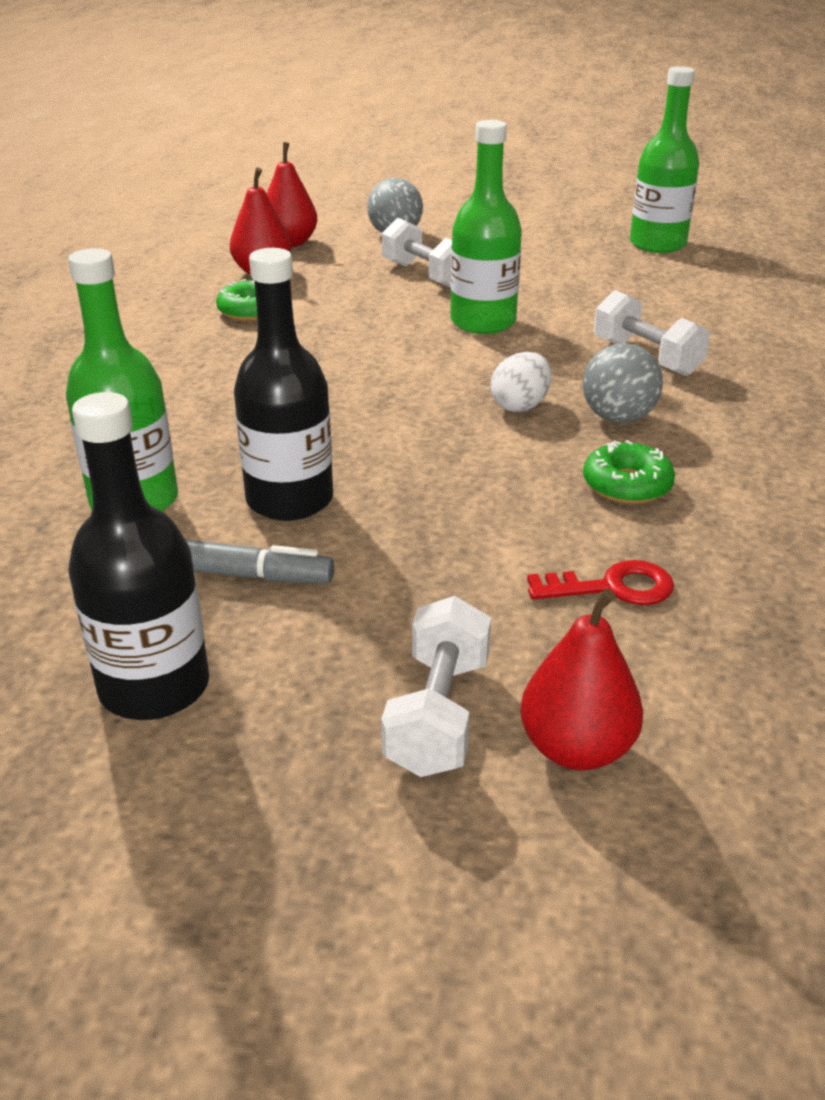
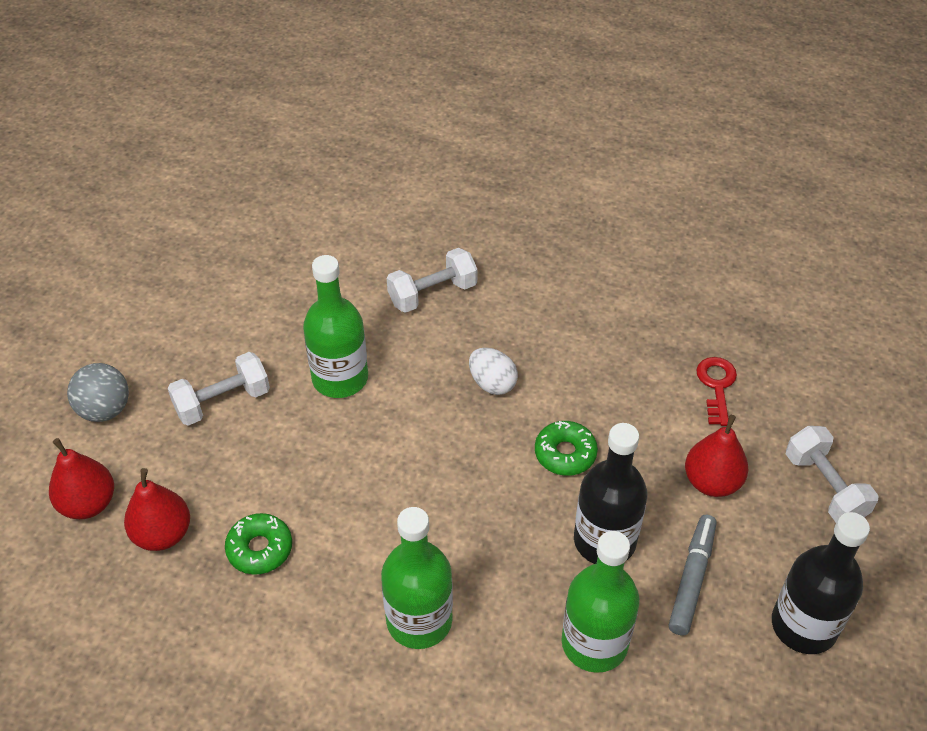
camera: 80 degrees left, 15 degrees up
(438, 715) = (825, 487): white dumbbell -> white dumbbell turned 45 degrees clockwise
(576, 748) = (847, 433): red pear -> red pear (712, 482)
(618, 418) = (520, 333): grey ball -> none
(627, 485) = (608, 351): green donut -> green donut (565, 454)
(657, 244) = (215, 227): green bottle -> green bottle (419, 620)

